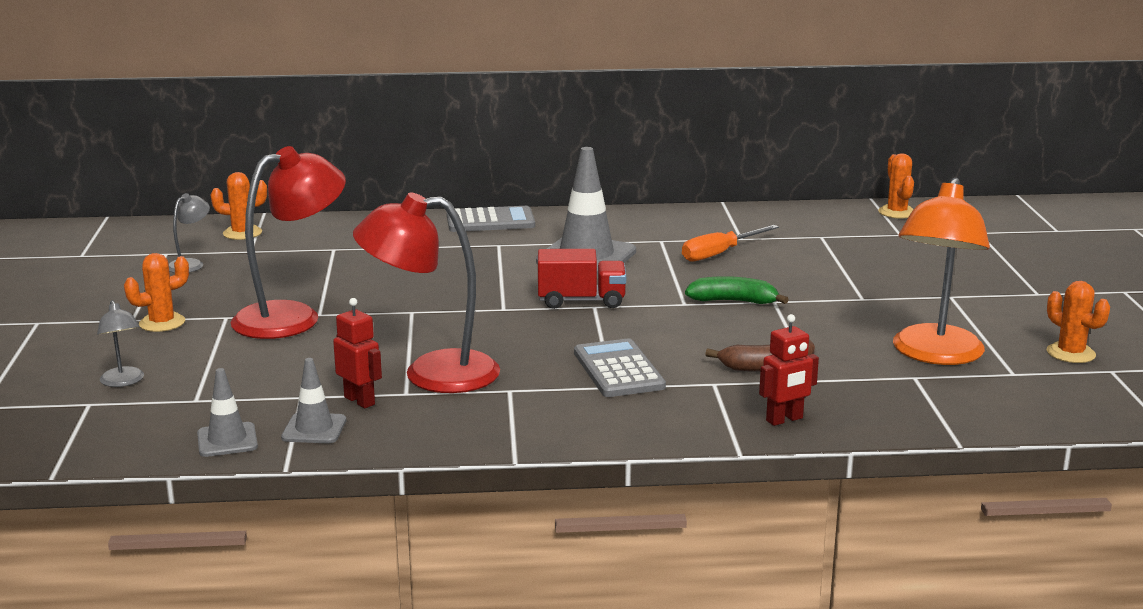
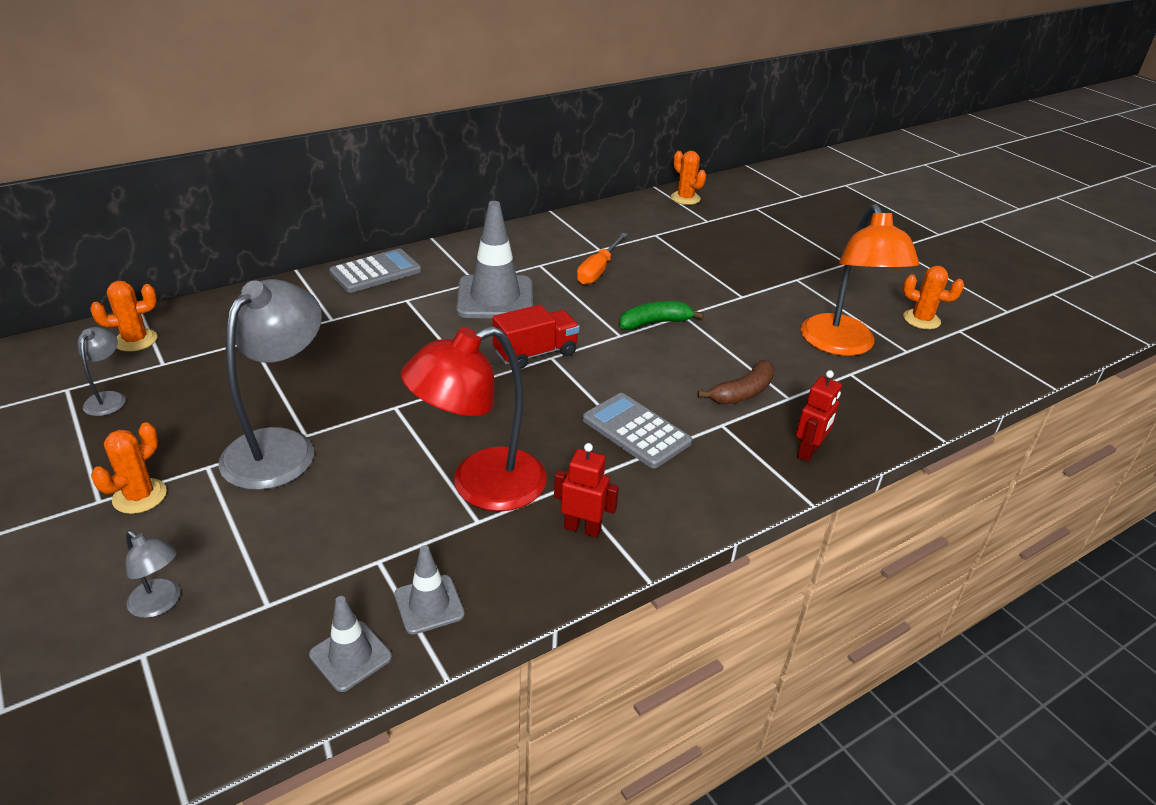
camera: 30 degrees left, 15 degrees up
(292, 317) = (280, 447): red lamp -> grey lamp
(360, 401) = (442, 547): red robot -> red robot (582, 528)

